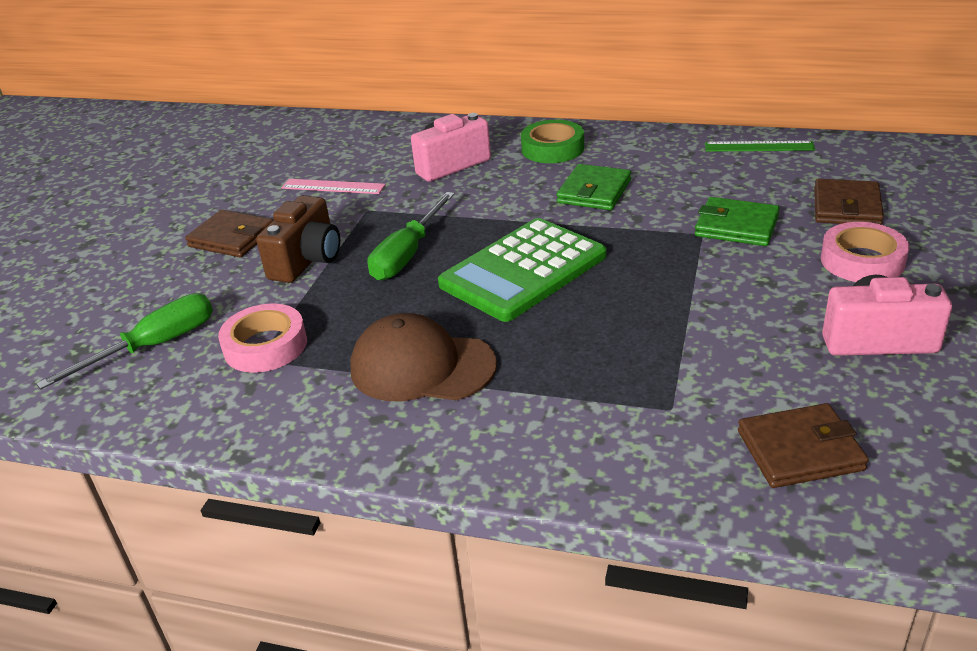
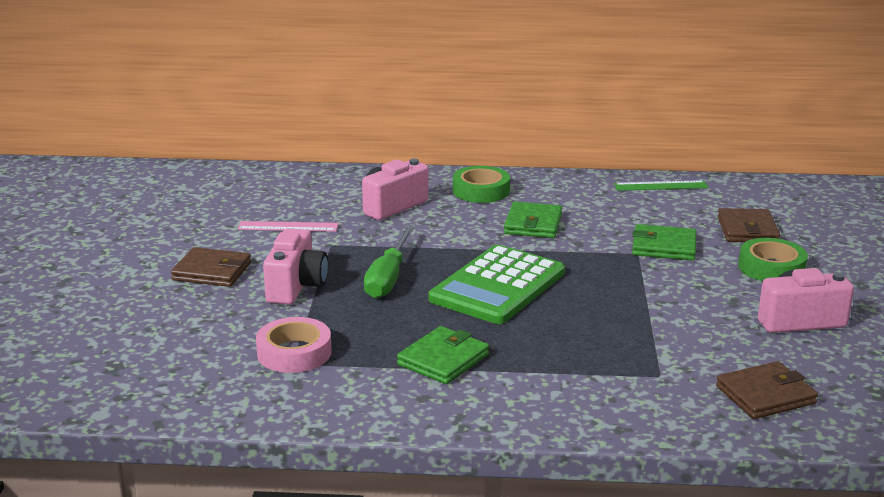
camera: 15 degrees left, 10 degrees down
(154, 346) = (188, 359): green screwdriver -> none
(307, 260) = (296, 286): brown camera -> pink camera
(422, 367) = (443, 359): brown cap -> green wallet
(862, 261) = (771, 268): pink tape -> green tape

